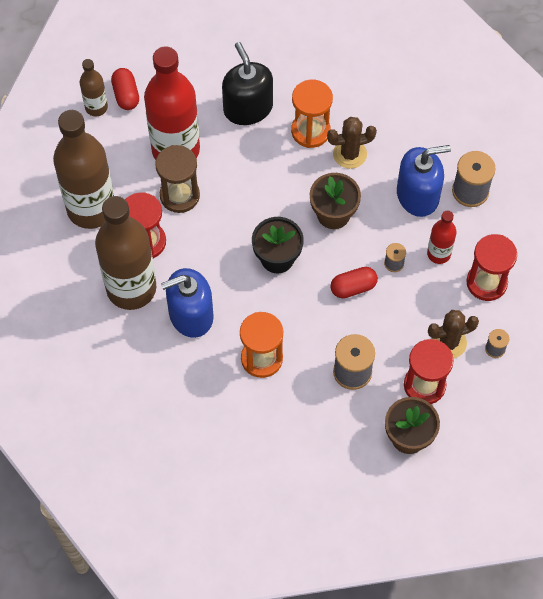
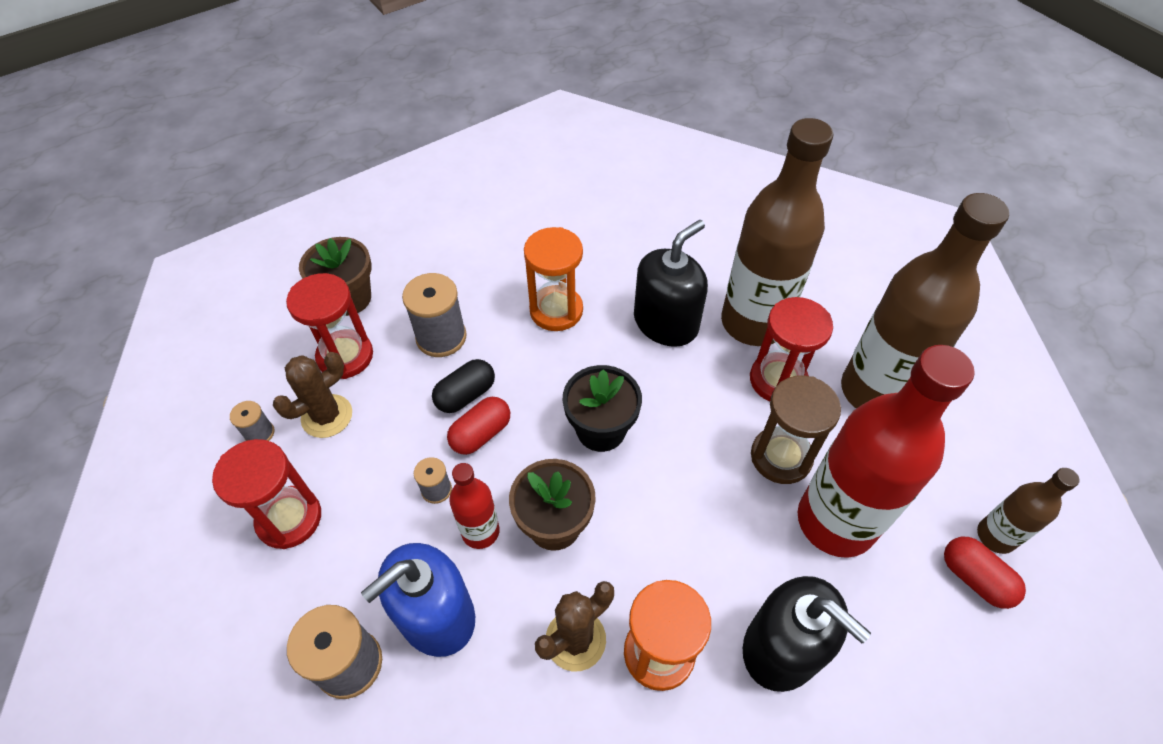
camera: 155 degrees right, 10 degrees down
(191, 315) = (666, 322): blue soap dispenser -> black soap dispenser
(352, 319) = (466, 395): none -> black capsule
(438, 254) = (374, 532): red bottle -> red bottle (480, 531)

